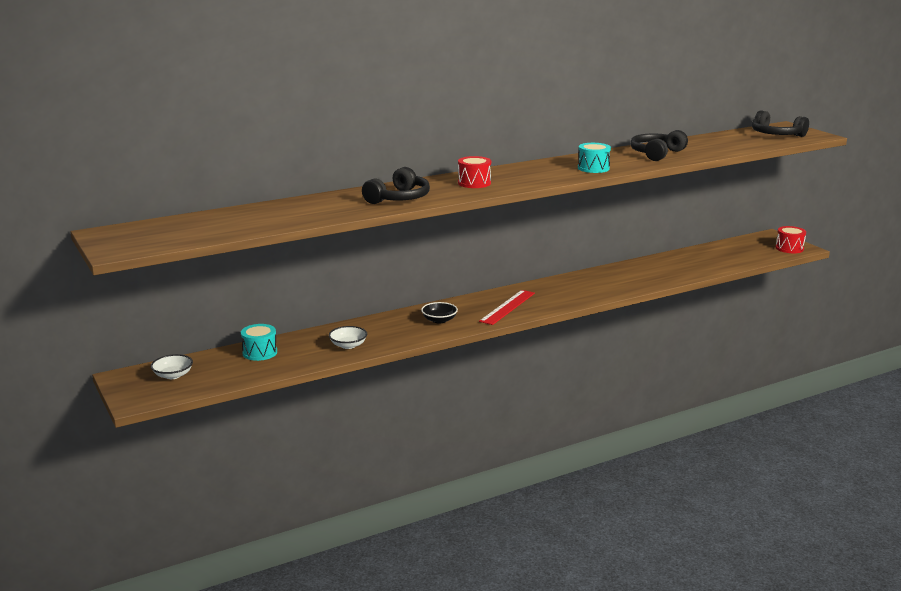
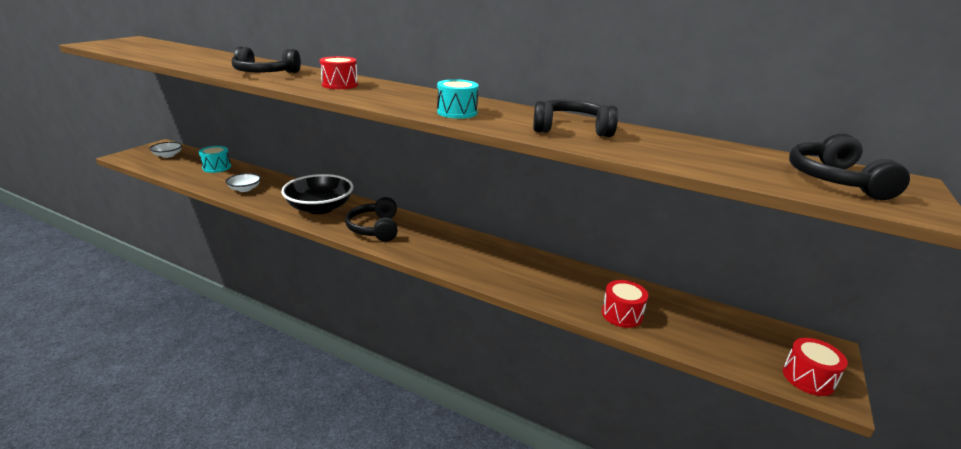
camera: 55 degrees right, 5 degrees up
(439, 320) = (320, 208): black bowl -> black bowl, size x1.99
(507, 307) = (375, 228): red ruler -> black headphones
(702, 267) = (622, 314): none -> red drum

